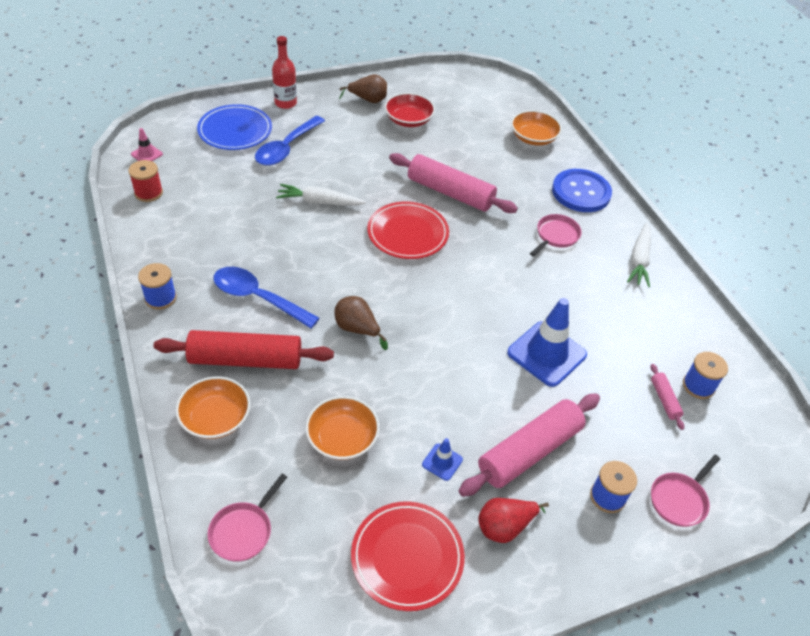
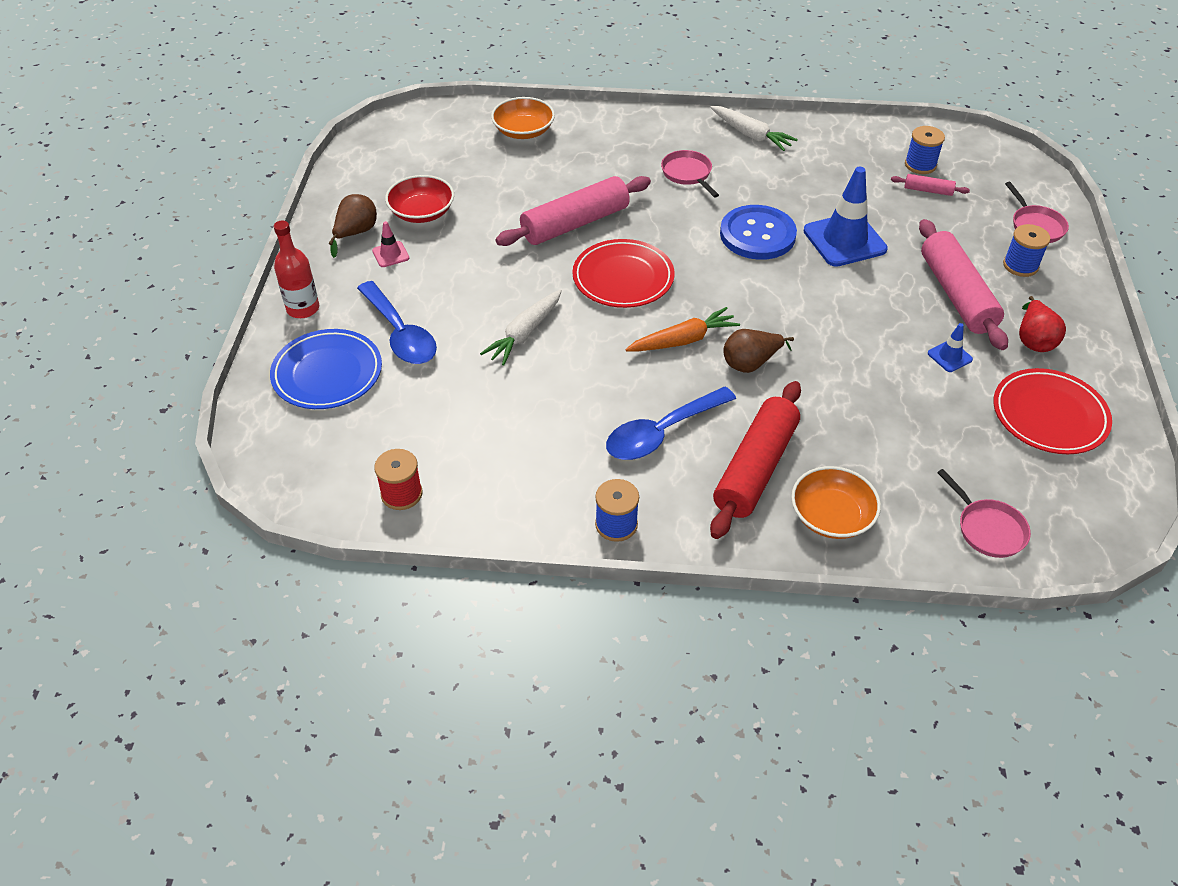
camera: 60 degrees left, 0 degrees up
(147, 154) = (313, 478): pink traffic cone -> pink traffic cone (390, 254)
(342, 438) = (896, 419): orange bowl -> none
(360, 284) = (683, 340): none -> orange carrot
(581, 192) = (633, 132): blue button -> blue button (757, 235)

